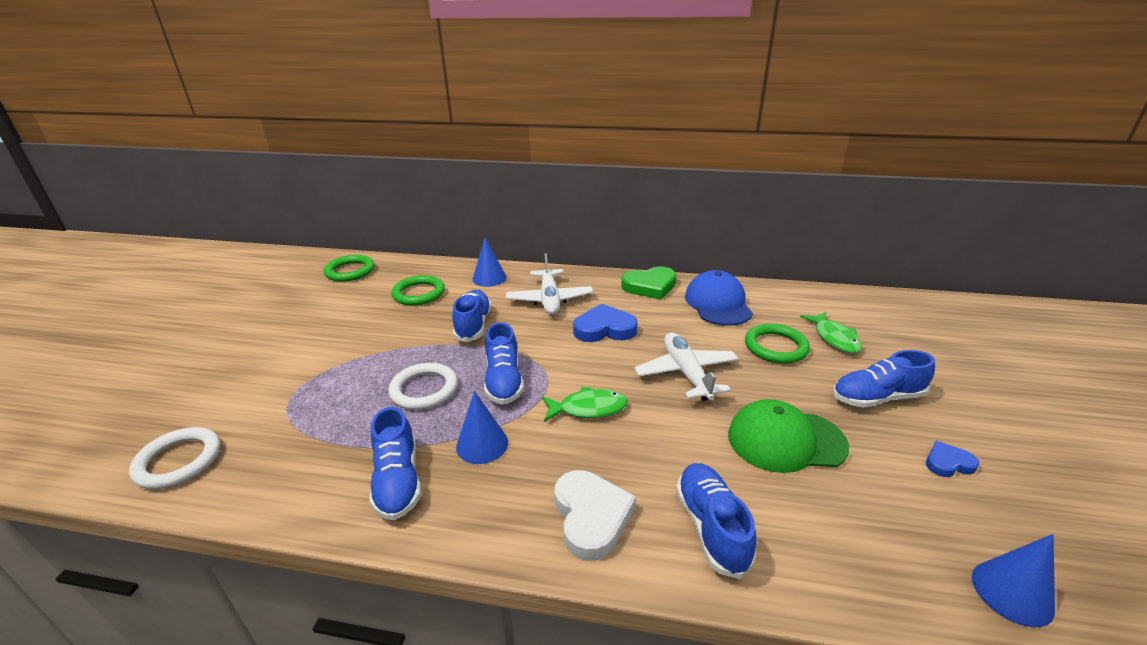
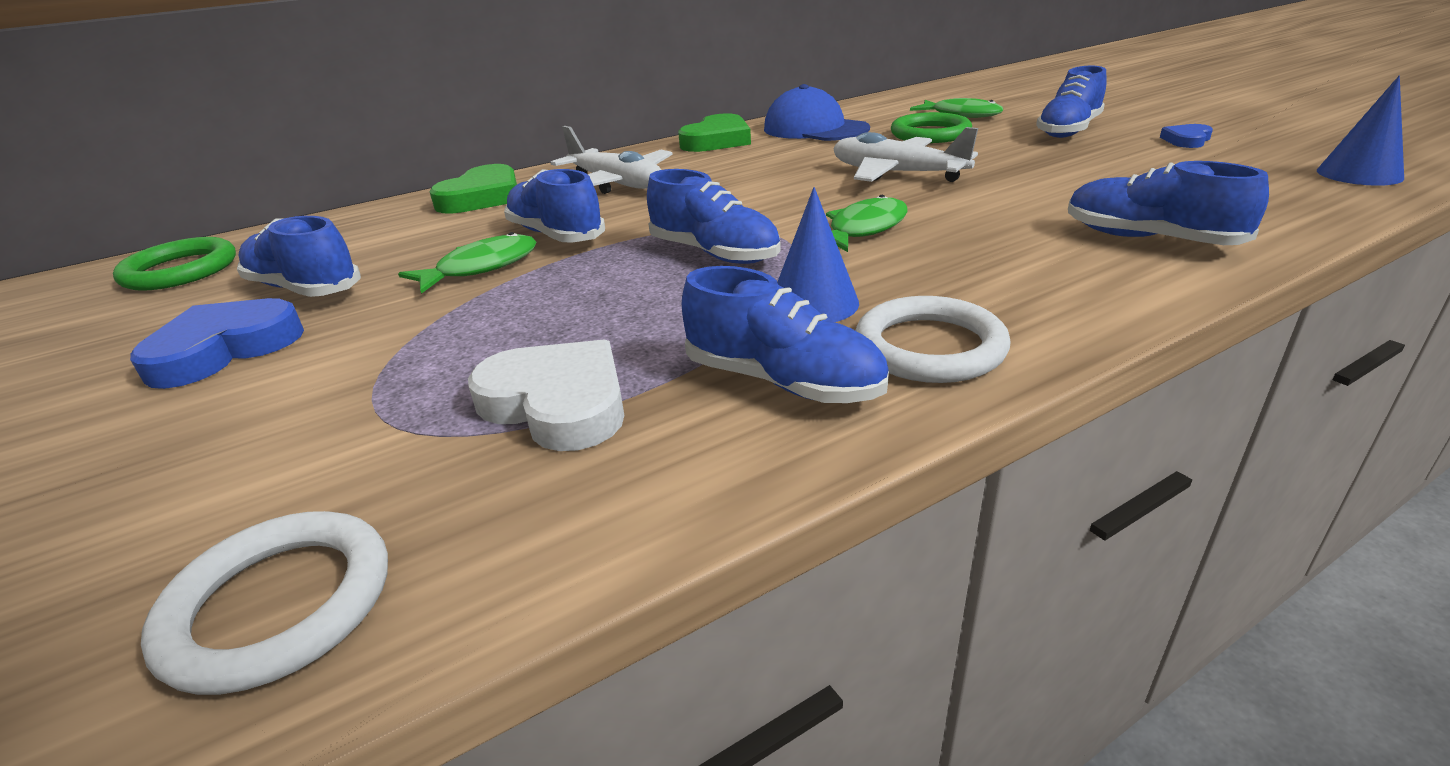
camera: 40 degrees left, 0 degrees up
(362, 307) = (305, 289): none -> blue shoe
(419, 293) = (389, 244): green ring -> none
(421, 331) = (481, 268): none -> green fish
(424, 389) = (618, 304): white ring -> white ring (929, 347)
(489, 278) = (482, 197): blue cone -> green heart
(591, 517) = (1052, 285): white heart -> white heart (557, 403)
(604, 329) = (740, 179): blue heart -> blue heart (224, 349)
(785, 440) = (1070, 174): green cap -> none

